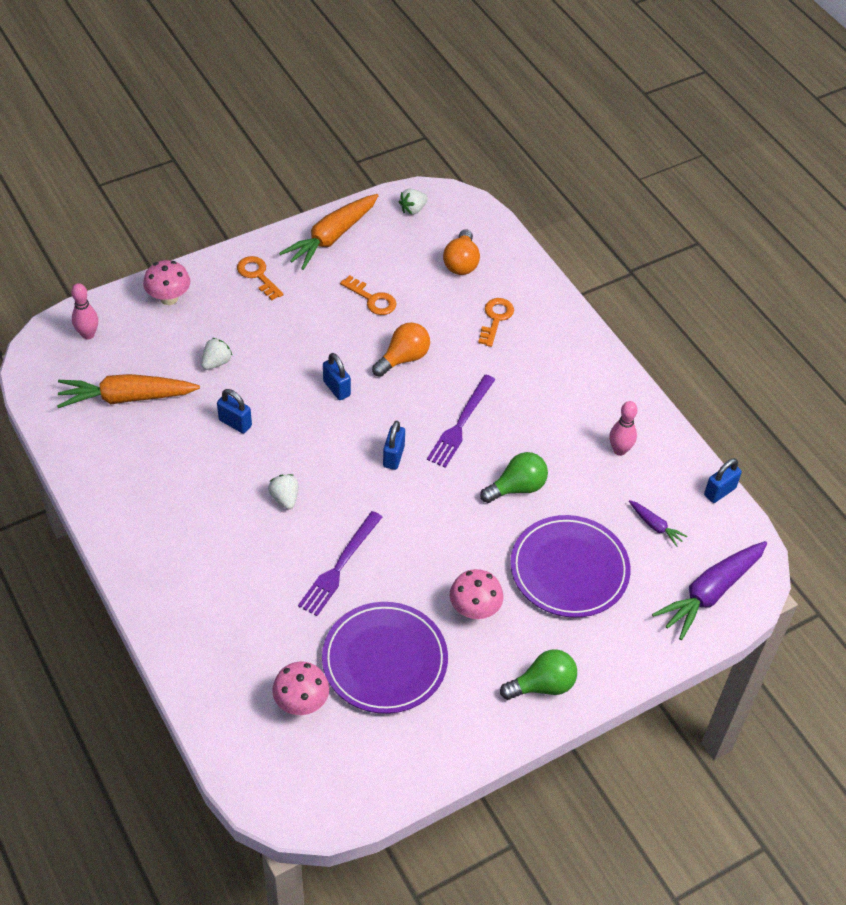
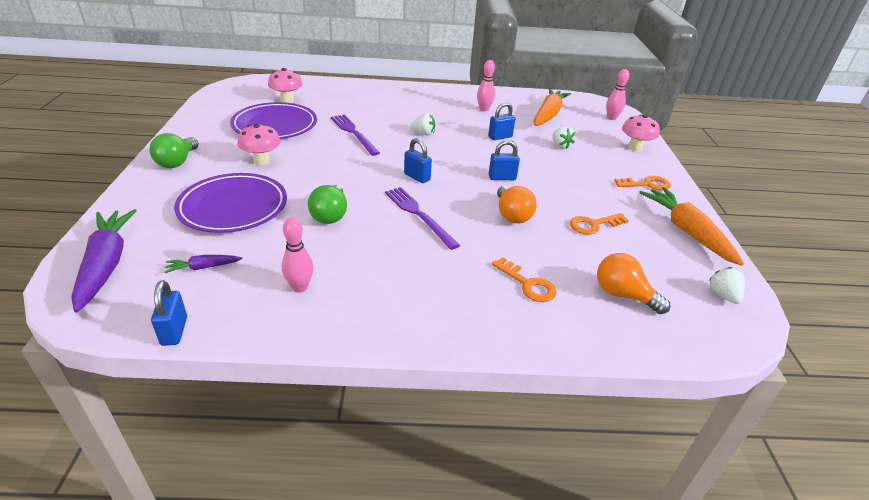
camera: 120 degrees right, 15 degrees down
(159, 468) = (484, 109): none -> pink bowling pin

